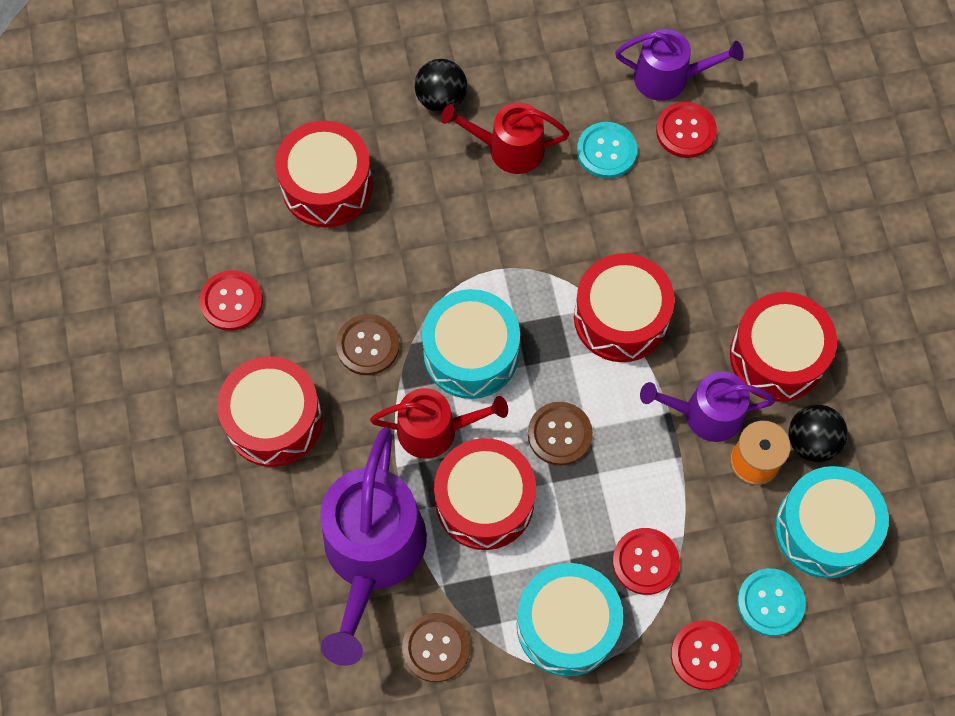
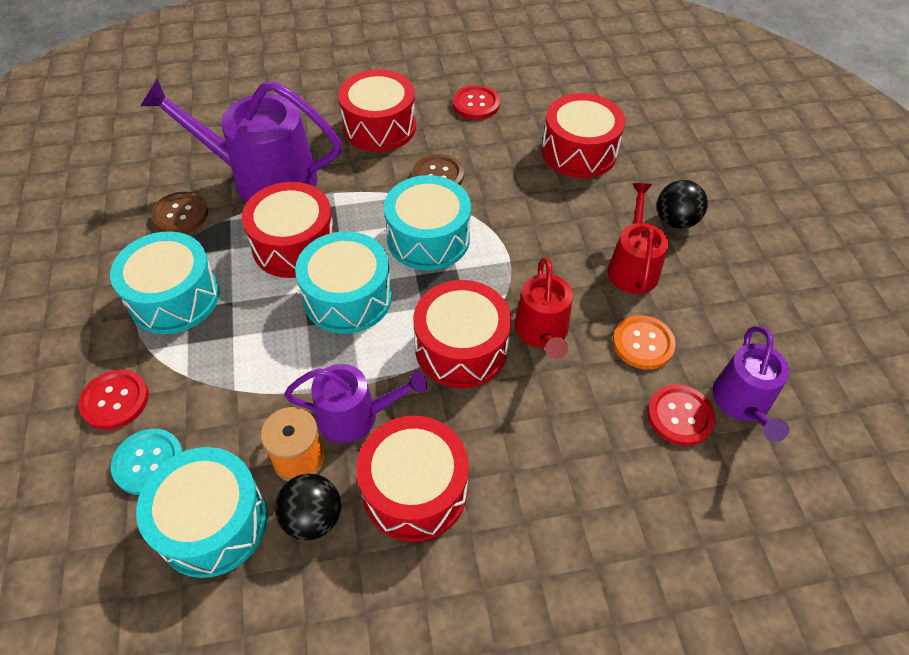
camera: 90 degrees right, 15 degrees down
(435, 430) = (361, 215): red watering can -> red watering can (542, 332)
(559, 434) = (348, 297): brown button -> turquoise drum
(606, 151) = (643, 343): turquoise button -> orange button
(645, 562) = (216, 357): red button -> none
(705, 414) = (355, 416): purple watering can -> purple watering can turned 90 degrees clockwise

